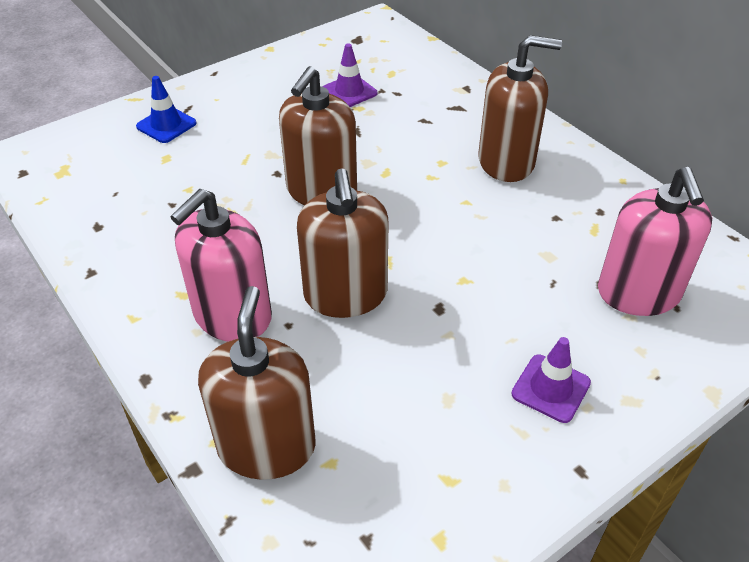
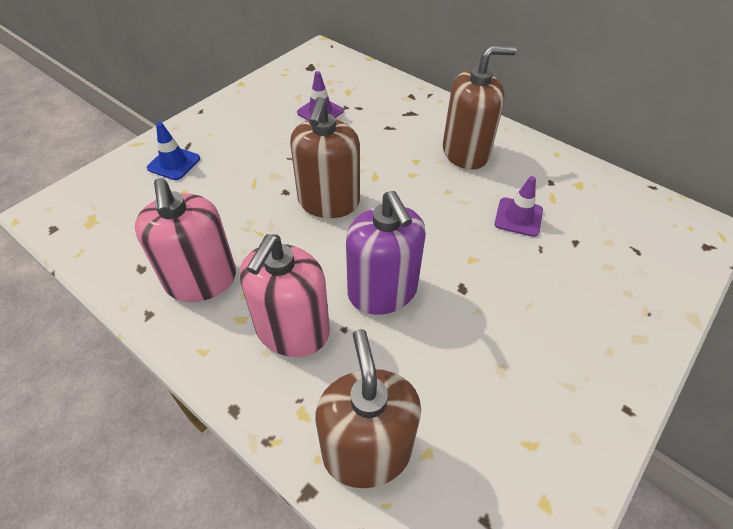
camera: 15 degrees left, 5 degrees up
(345, 295) = (382, 291): brown soap dispenser -> purple soap dispenser
(550, 388) = (576, 341): purple traffic cone -> purple traffic cone (518, 217)
(638, 293) = (606, 245): pink soap dispenser -> pink soap dispenser (201, 280)

